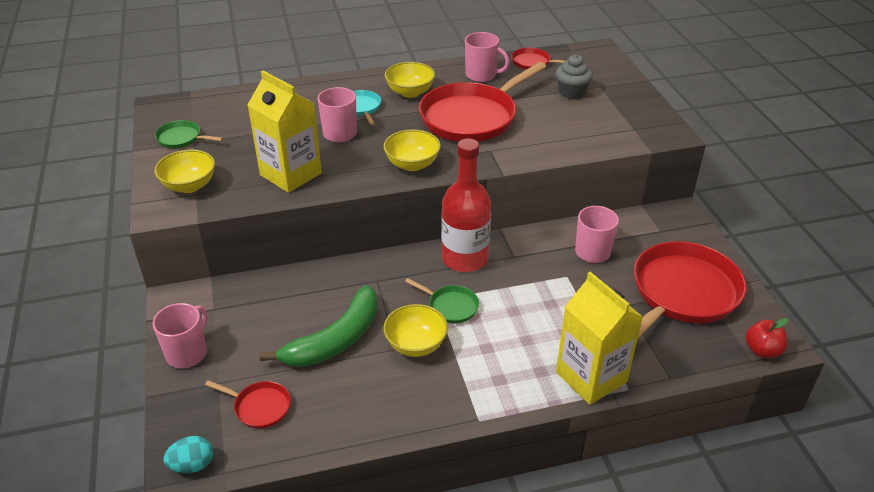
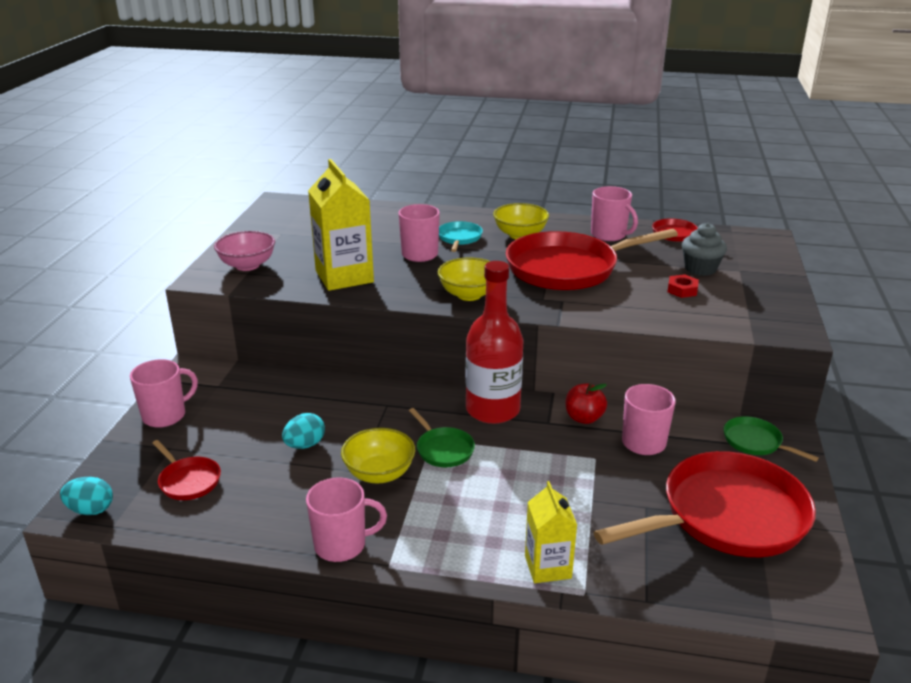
camera: 25 degrees right, 10 degrees down
(181, 138) = (274, 229): green pan -> green pan (755, 442)
(189, 186) = (247, 265): yellow bowl -> pink bowl
(336, 340) = (305, 445): green banana -> turquoise egg
(431, 416) = (341, 545): none -> pink mug
(571, 116) = (682, 290): none -> red nut
(591, 377) = (548, 567): yellow carton -> yellow carton, size x0.60
(762, 350) = (794, 611): red apple -> red apple (584, 418)

